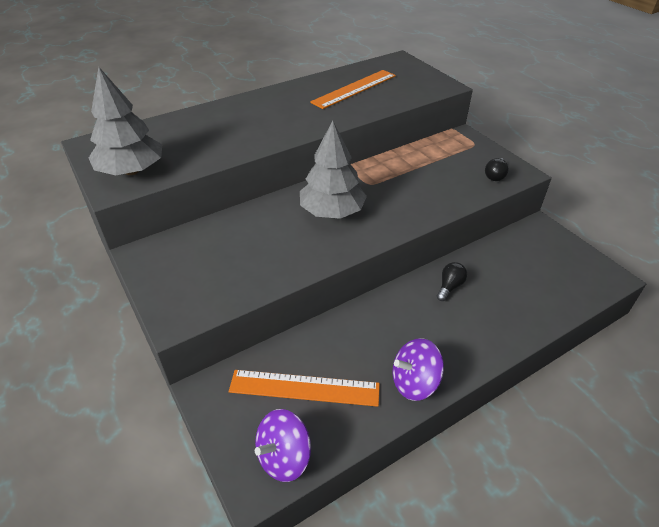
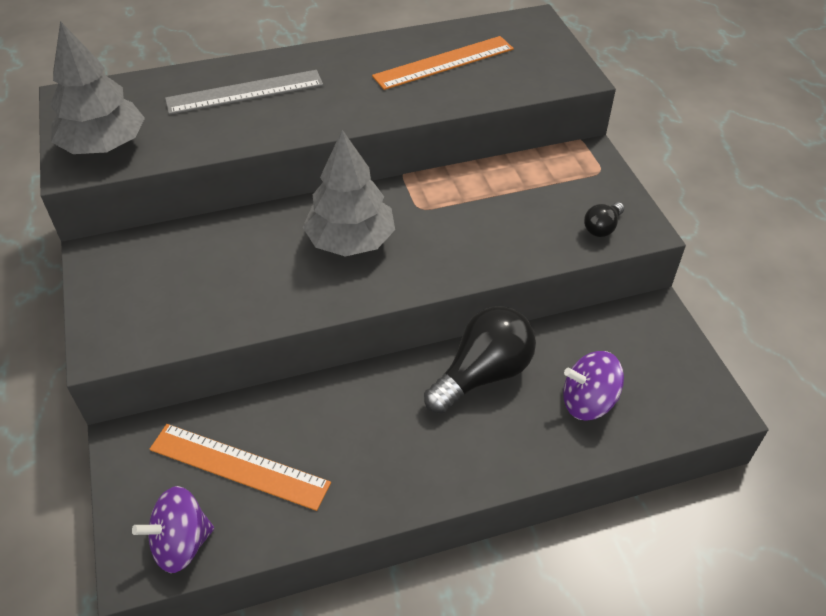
camera: 15 degrees right, 5 degrees up
(224, 123) = (245, 92): none -> grey ruler
(414, 382) = (375, 491): purple spinning top -> purple spinning top (588, 401)
(449, 286) = (483, 374): black light bulb -> black light bulb, size x2.11

